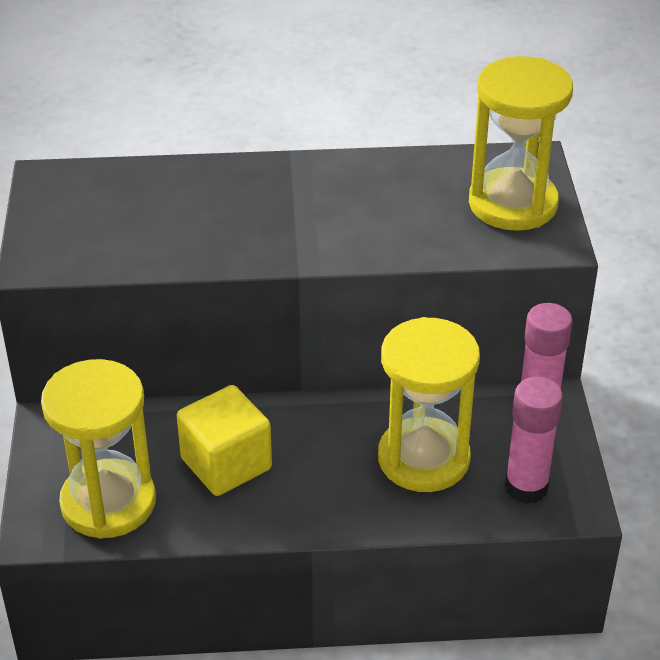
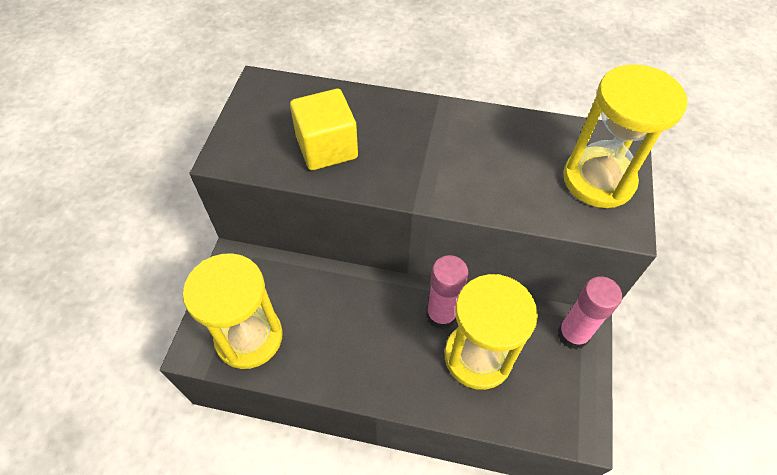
camera: 15 degrees right, 15 degrees up
(226, 464) = (338, 324): yellow cube -> yellow cube (327, 147)
(526, 487) = (548, 403): pink glue stick -> pink glue stick (441, 315)

